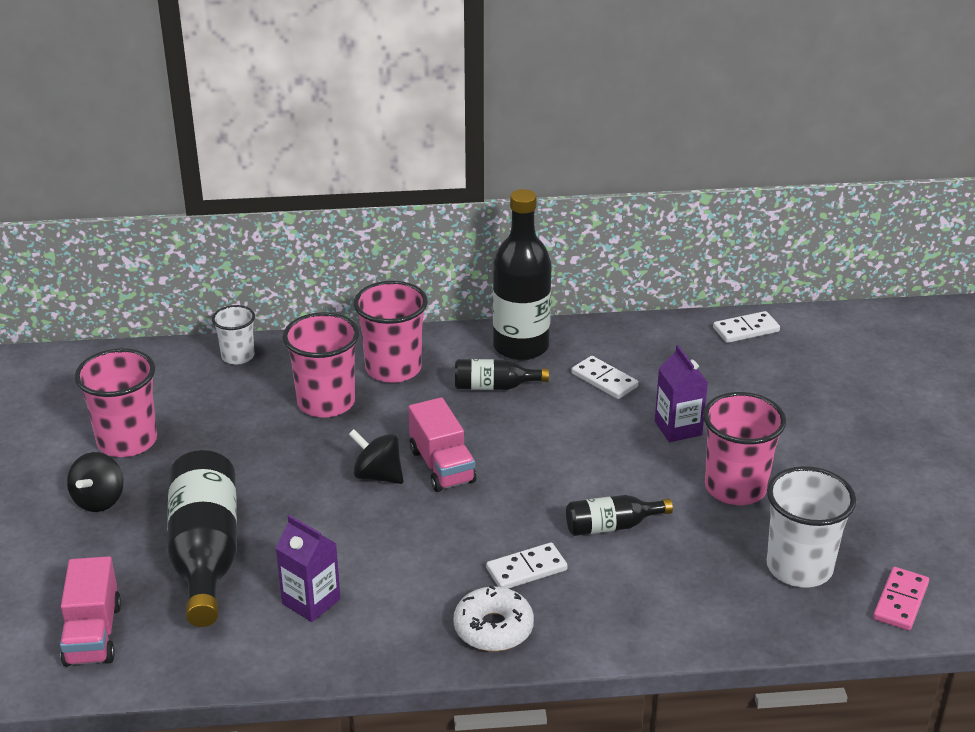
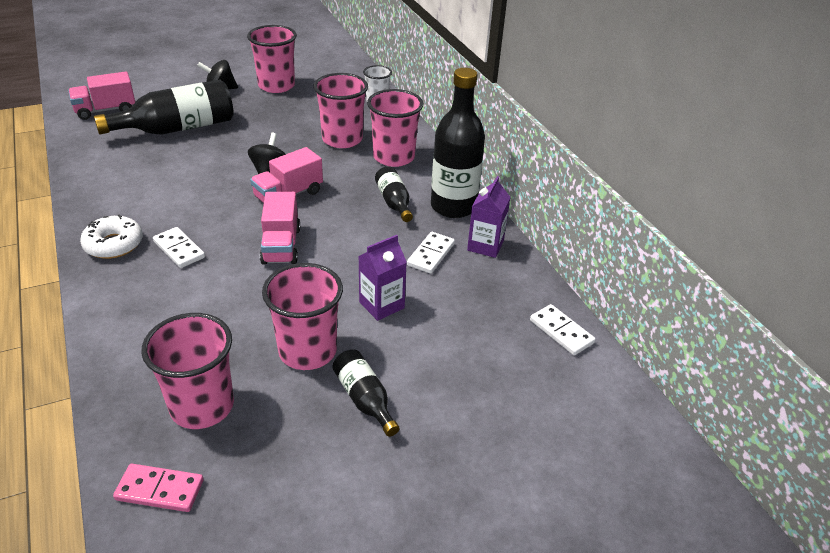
camera: 70 degrees right, 5 degrees up
(311, 601) = (137, 170): purple carton -> purple carton (485, 245)
(549, 484) = (281, 246): none -> pink truck
(611, 526) = (237, 284): black bottle -> black bottle (364, 399)
(799, 567) = (202, 406): white cup -> pink cup

